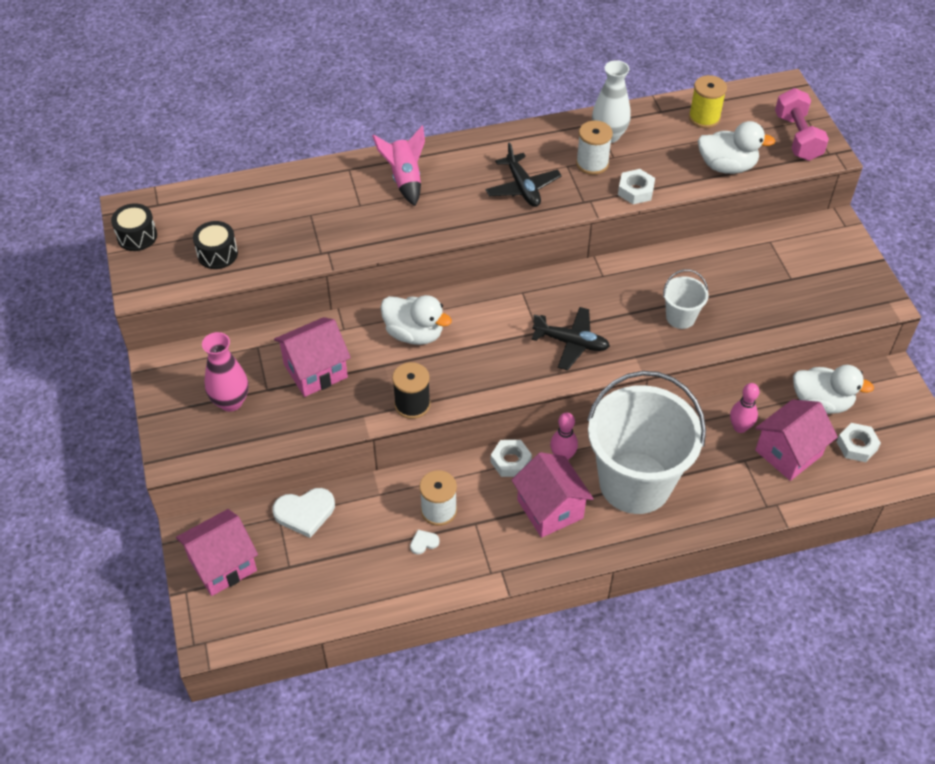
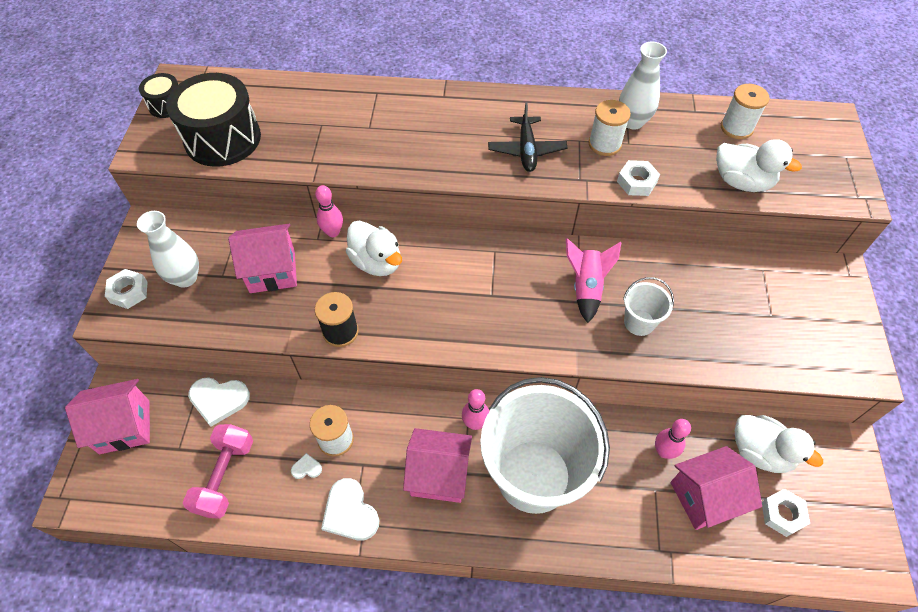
camera: 20 degrees right, 5 degrees up
(217, 254) = (223, 138): black drum -> black drum, size x1.98
(231, 402) = (185, 278): pink vase -> white vase
(356, 318) = (333, 232): none -> pink bowling pin
(405, 179) = (421, 114): pink rocket -> pink rocket (586, 287)
(483, 565) = (350, 512): none -> white heart
(510, 461) = (424, 412): white nut -> white nut (129, 292)
(550, 509) = (439, 475): pink house -> pink house turned 75 degrees counterclockwise
(571, 343) = (518, 316): black plane -> none
(704, 118) = (736, 128): yellow spool -> white spool
(797, 137) = (829, 171): pink dumbbell -> pink dumbbell (225, 477)

